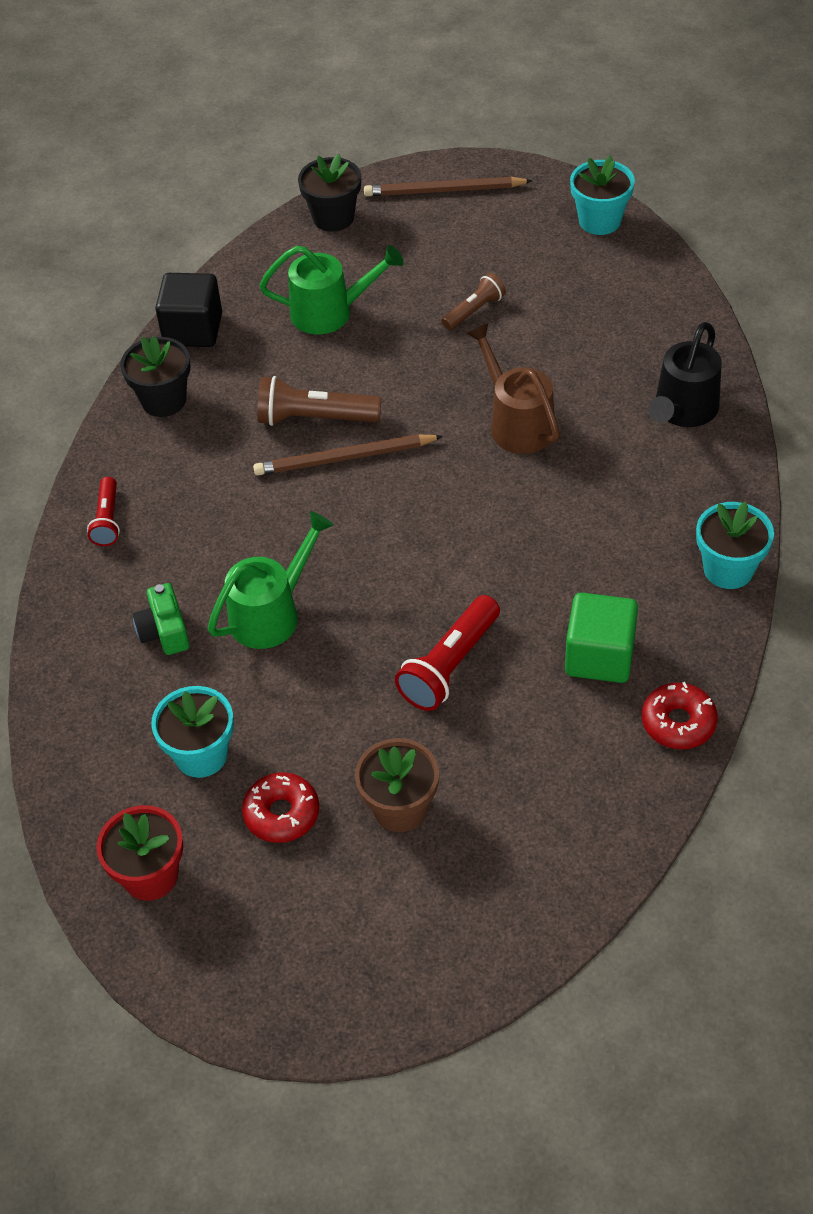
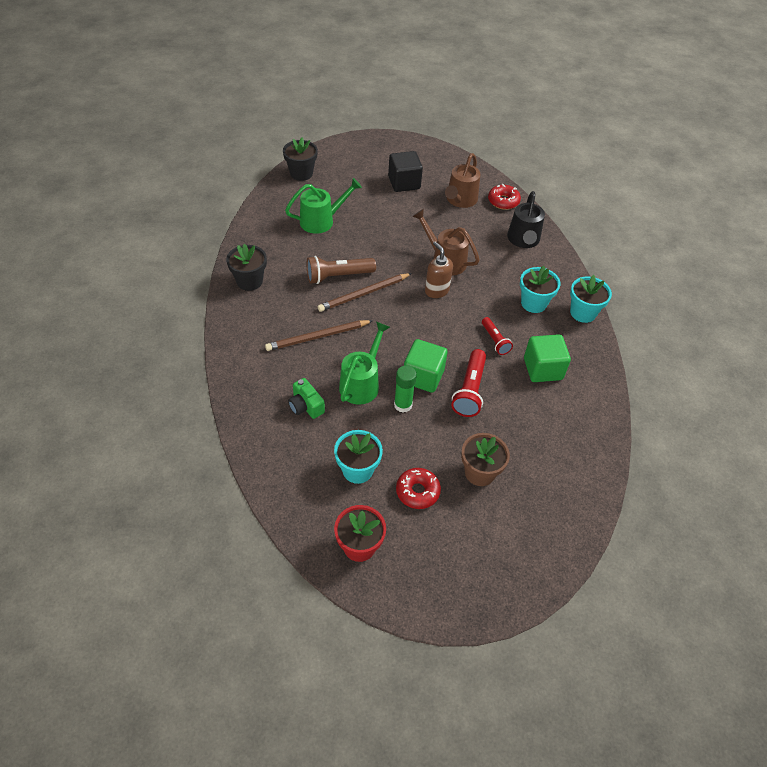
camera: 25 degrees left, 0 degrees up
(107, 520) = (245, 351): red flashlight -> red flashlight (495, 340)
(193, 330) = (250, 241): black cube -> black cube (404, 183)
(323, 665) = (403, 405): none -> green glue stick
(380, 624) = (423, 376): none -> green cube
(444, 191) = (354, 152): brown pencil -> brown pencil (318, 337)
(474, 311) = (397, 208): brown flashlight -> none
(475, 476) = (436, 290): none -> brown soap dispenser
(599, 221) = (438, 156): turquoise flower pot -> turquoise flower pot (533, 303)
(599, 314) = (460, 200): none -> brown watering can
(678, 722) = (597, 394): red donut -> red donut (503, 201)

